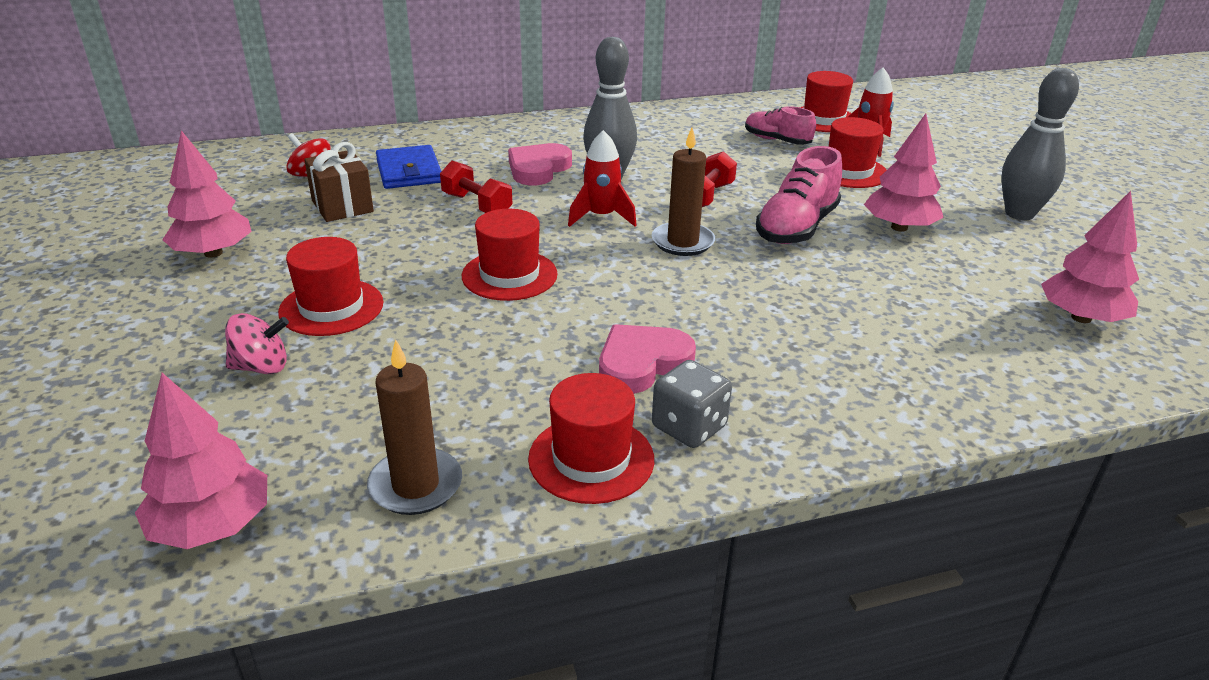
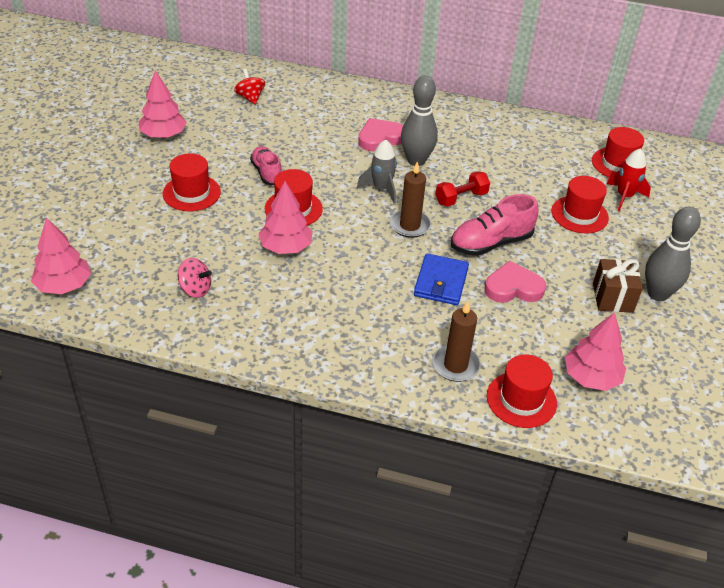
camera: 30 degrees right, 10 degrees up
(261, 367) = (136, 215): pink spinning top -> pink spinning top (195, 289)
(342, 206) = (248, 126): brown gift -> brown gift (612, 298)
(409, 171) = (305, 113): blue wallet -> blue wallet (441, 282)
(415, 485) = (152, 305): brown candle -> brown candle (455, 365)
(477, 205) = (320, 153): red dumbbell -> none
(591, 459) = (234, 329): red hat -> red hat (521, 399)
(601, 217) = (381, 189): red rocket -> grey rocket
(642, 363) = (308, 291): pink heart -> pink heart (513, 287)
(689, 427) = (294, 335): grey dice -> none
(777, 140) = (560, 171): pink shoe -> pink shoe (267, 173)
(899, 227) = (558, 270): pink tree -> pink tree (286, 247)

